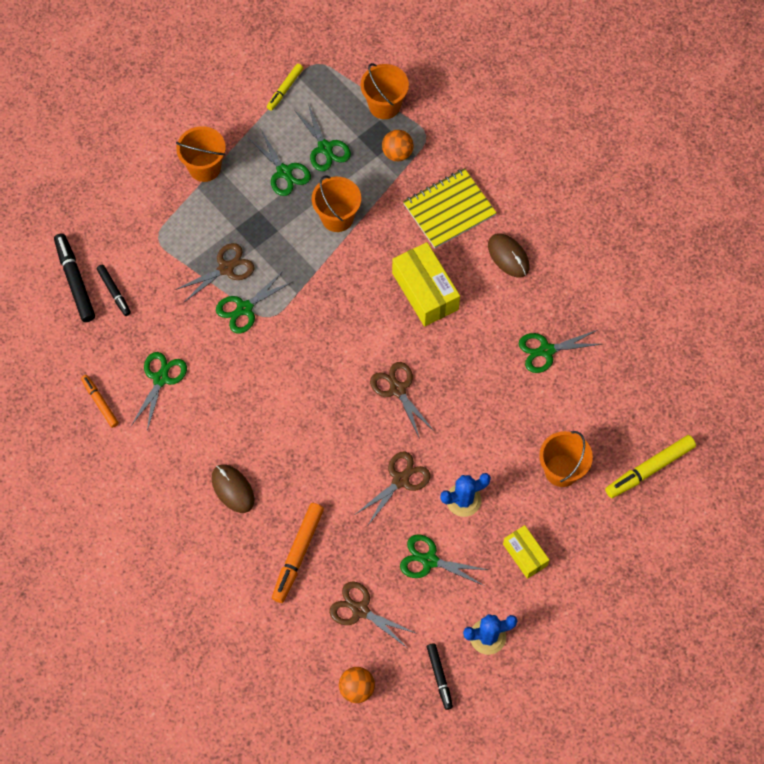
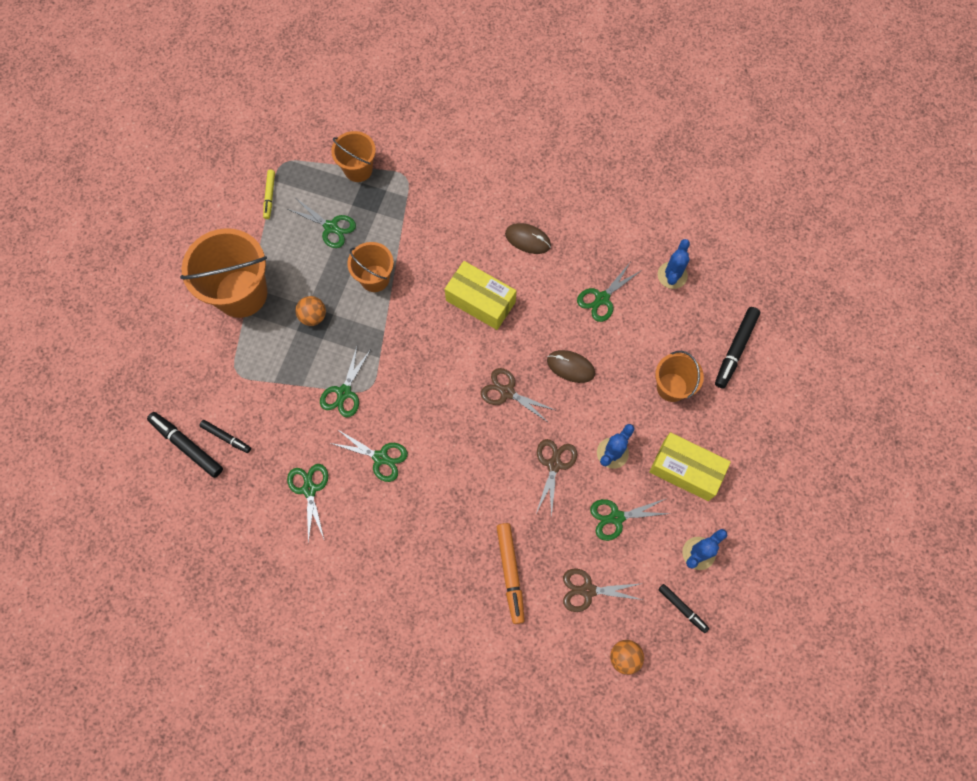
camera: 30 degrees left, 5 degrees up
(100, 403) = (270, 538): orange marker -> none
(204, 167) = (241, 293): orange bucket -> orange bucket, size x1.75
(226, 268) = (309, 367): brown scissors -> none
(233, 489) = (425, 549): brown mouse -> brown mouse (570, 367)
(284, 172) = (309, 263): green scissors -> green scissors (380, 457)
(397, 153) = (391, 202): orange ball -> orange ball (313, 316)
(449, 210) = (459, 226): yellow notebook -> none
(525, 554) = (686, 470): yellow box -> yellow box, size x1.68
(631, 365) = (672, 275): none -> blue cactus
(649, 469) = (735, 349): yellow marker -> black marker

